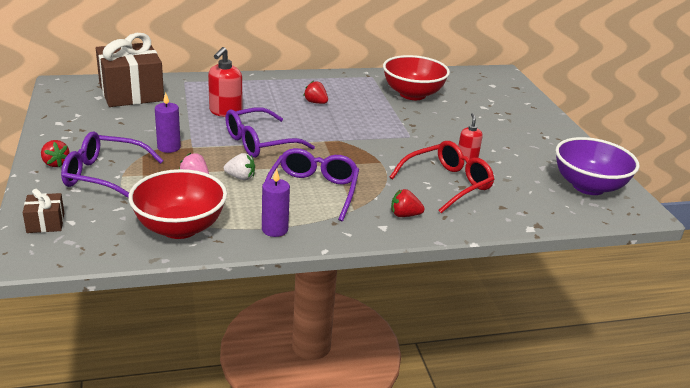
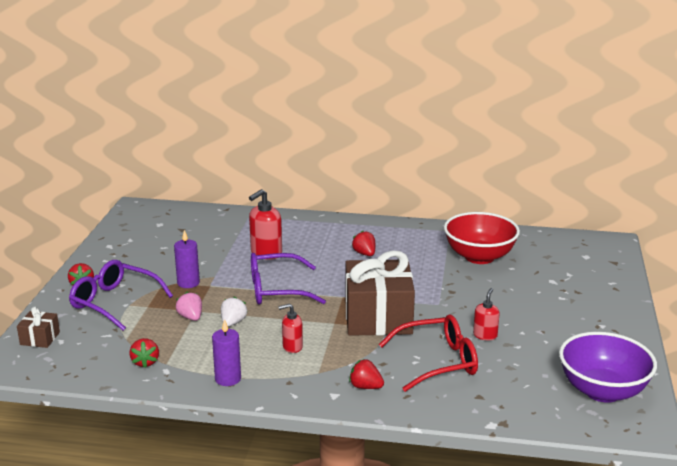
camera: 25 degrees right, 5 degrees down
(131, 93) = (191, 223): brown gift -> brown gift (378, 318)
(180, 228) = (145, 362): red bowl -> red strawberry
(240, 177) = (233, 322): white strawberry -> white strawberry turned 105 degrees counterclockwise
(313, 191) = (292, 347): purple glasses -> red soap dispenser

